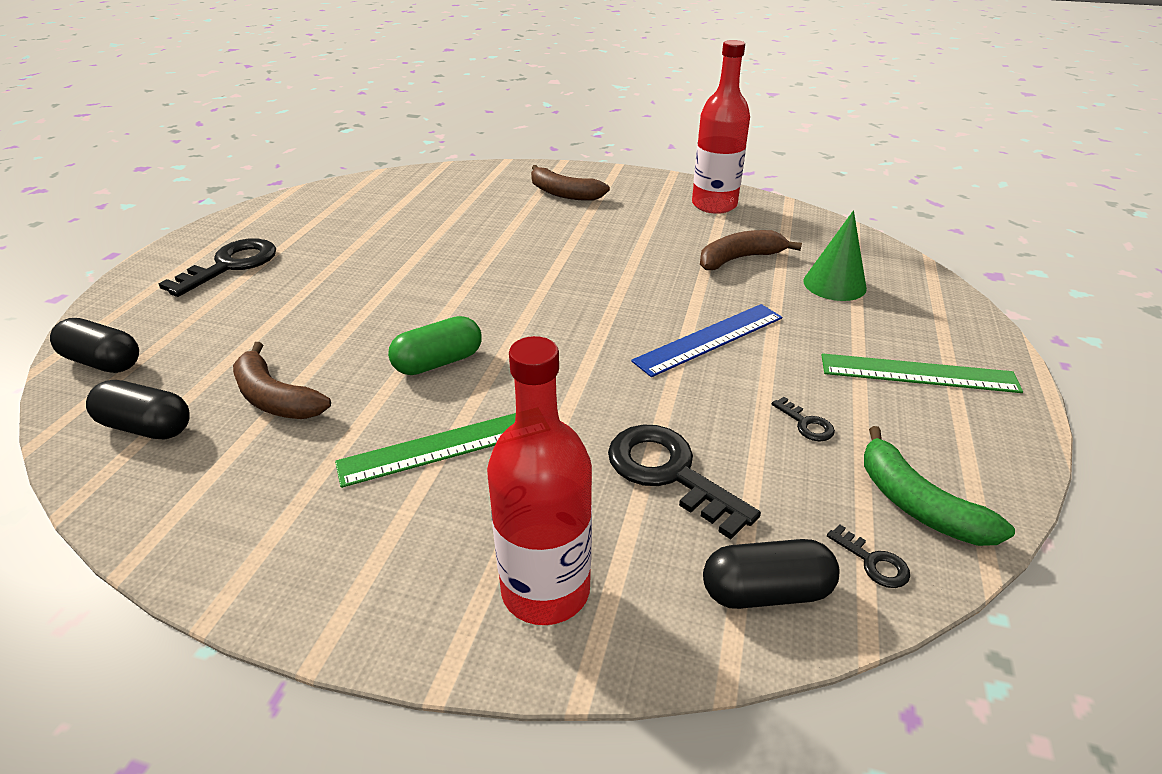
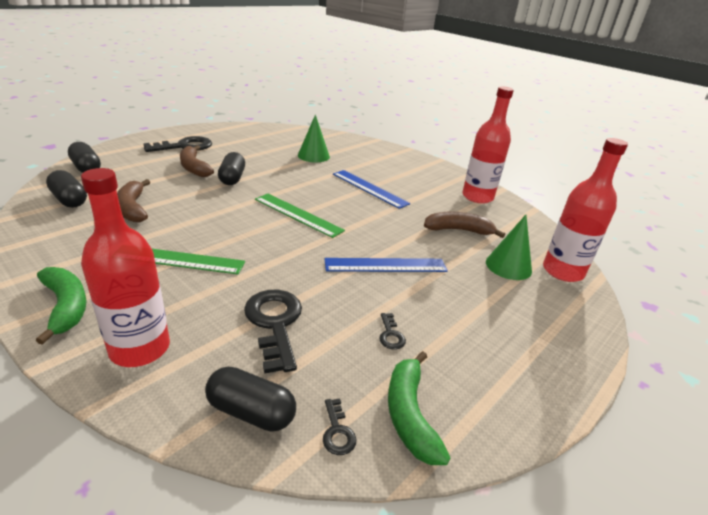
camera: 25 degrees right, 5 degrees down
(367, 589) = (66, 307): none -> green banana
(372, 292) = (232, 178): none -> black capsule
(438, 362) = (223, 221): green capsule -> none
(448, 215) = (313, 156): none -> green cone
(564, 193) = (390, 164): brown banana -> brown banana (194, 167)
(577, 239) = (369, 188): none -> blue ruler
(890, 268) = (562, 271): none -> red bottle
(918, 373) = (507, 339): green ruler -> green ruler (297, 214)

